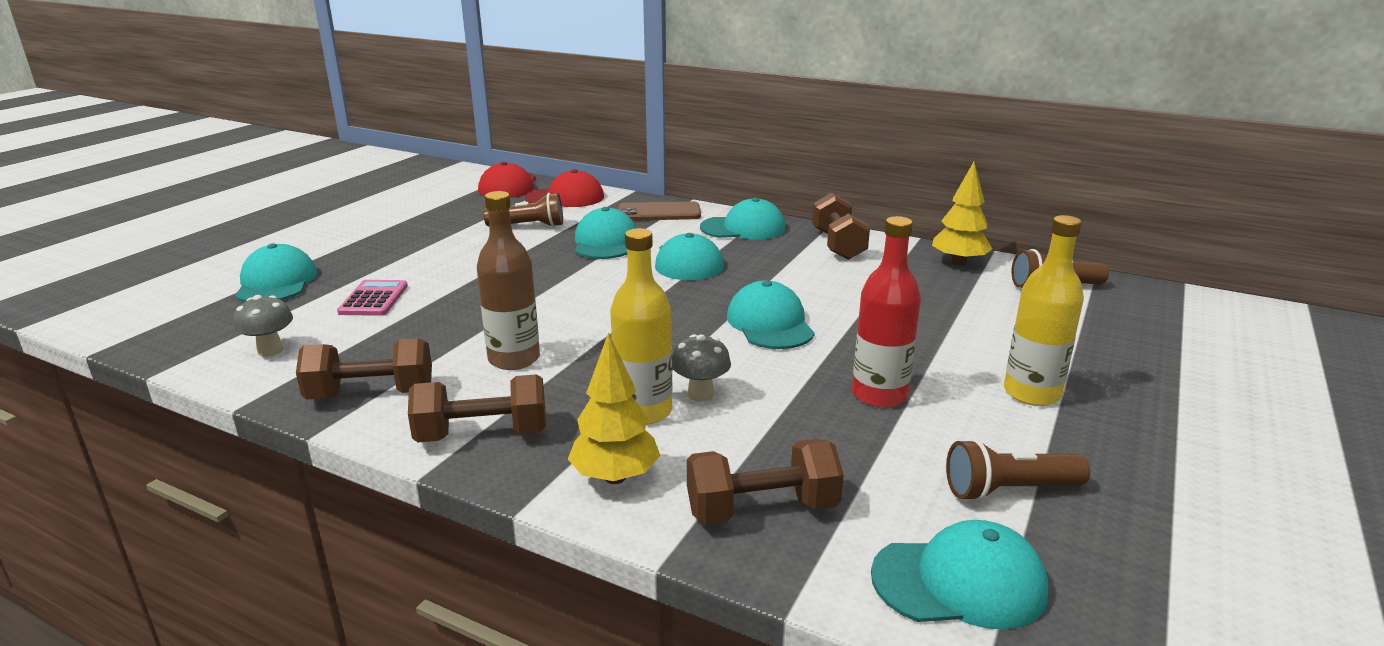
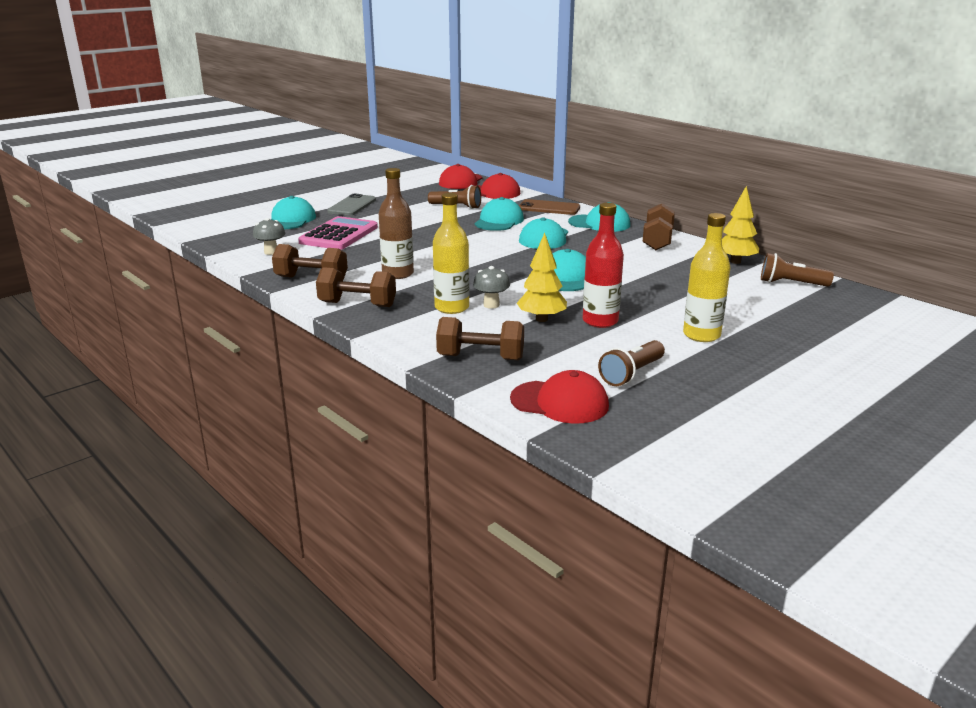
camera: 20 degrees right, 0 degrees up
(367, 244) = (352, 206): none -> grey phone
(374, 299) = (339, 235): pink calculator -> pink calculator, size x1.69
(615, 477) = (413, 332): yellow tree -> yellow tree (541, 319)
(959, 582) = (560, 402): turquoise cap -> red cap
(1009, 491) = (632, 374): brown flashlight -> brown flashlight turned 60 degrees counterclockwise

